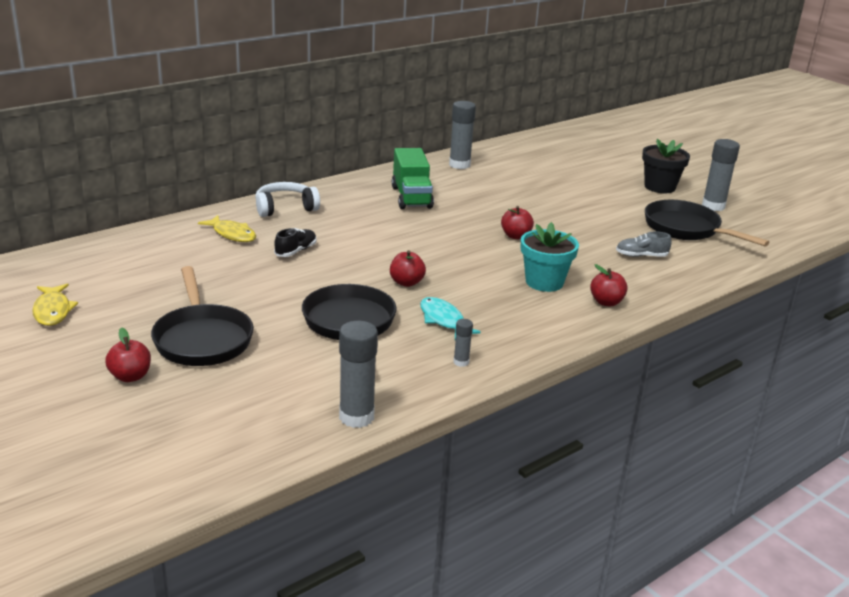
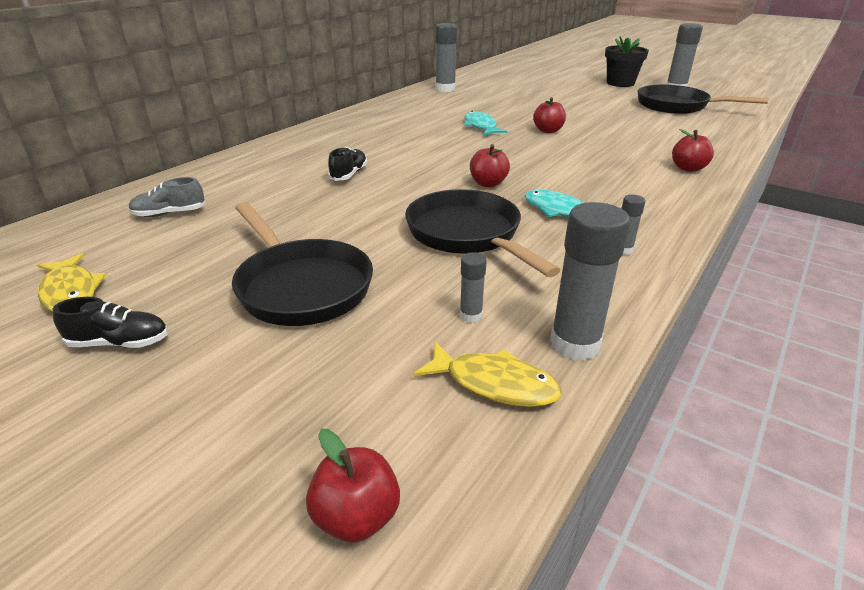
camera: 15 degrees left, 5 degrees up
(72, 351) = (120, 343): none -> black shoe
(130, 376) = (226, 360): red apple -> red apple (356, 516)
(232, 234) = (268, 170): yellow fish -> yellow fish (494, 384)
(285, 208) = (309, 140): white headphones -> none
(303, 384) = (471, 315): none -> grey glue stick
(411, 197) = (425, 116): green truck -> none
(454, 219) = (480, 126): none -> turquoise fish
(544, 282) = (615, 161): turquoise flower pot -> none
(641, 256) = (669, 129): grey shoe -> grey shoe (169, 214)

